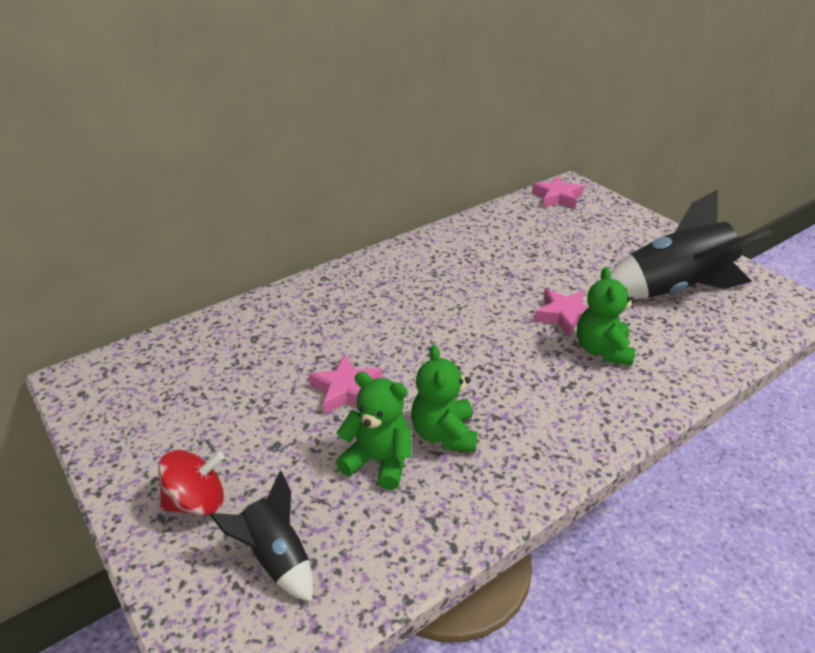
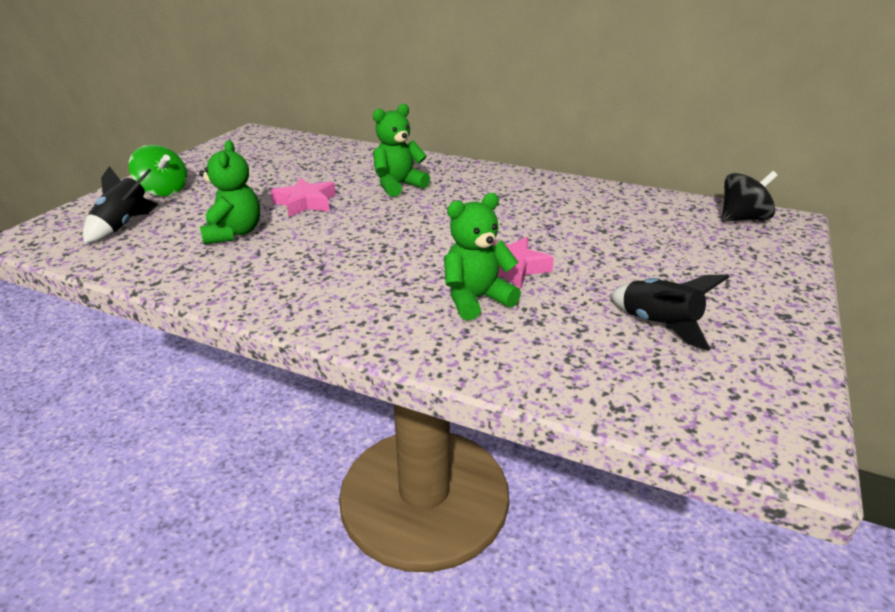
camera: 60 degrees right, 5 degrees down
(197, 502) = (163, 191): red spinning top -> green spinning top
(444, 434) = (282, 249): green teddy bear -> green teddy bear (398, 186)
(557, 198) = (742, 218): pink star -> black spinning top
(673, 289) = (658, 325): black rocket -> black rocket, size x0.53

